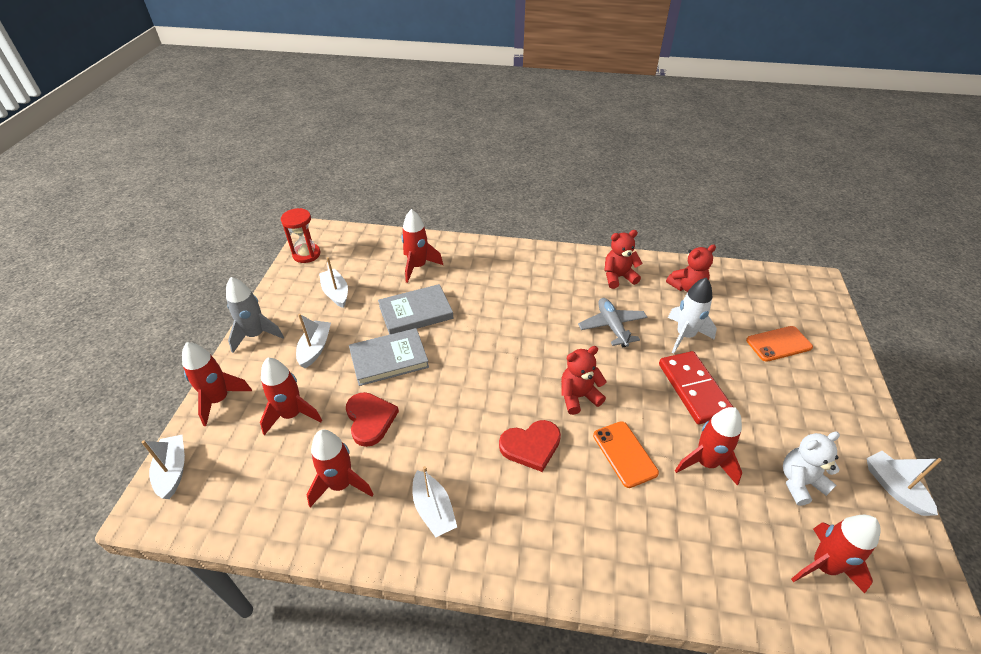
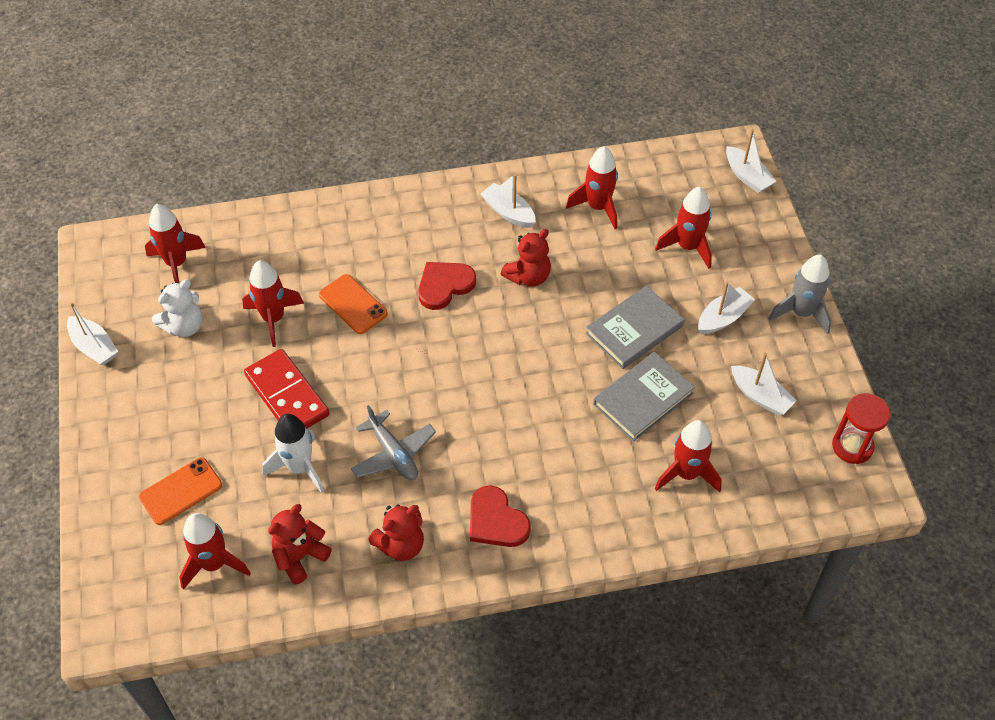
camera: 160 degrees right, 10 degrees up
(219, 400) = (769, 239): red rocket -> red rocket (214, 564)
(315, 348) = (723, 318): white boat -> white boat turned 120 degrees counterclockwise
(370, 419) = (610, 264): red heart -> red heart (496, 521)
(578, 396) = (412, 349): red teddy bear -> red teddy bear (528, 276)

